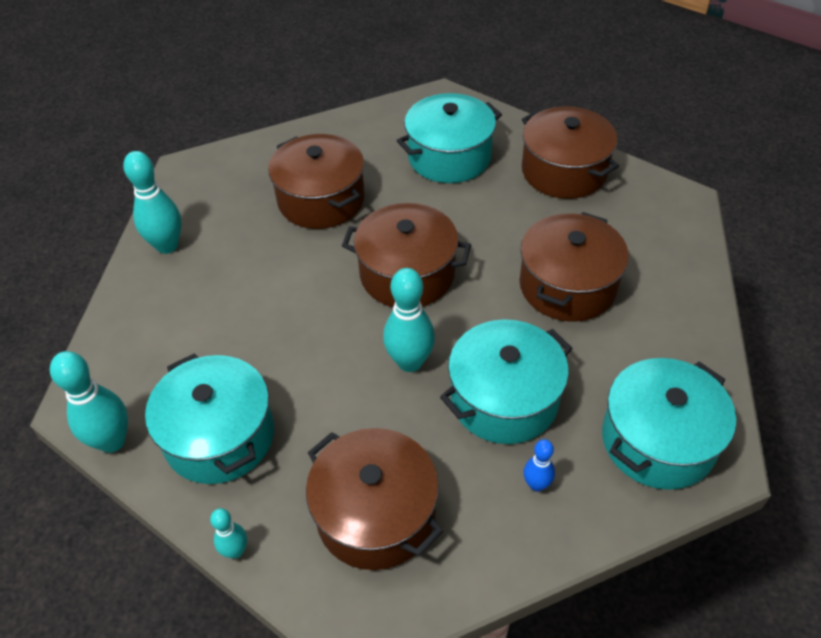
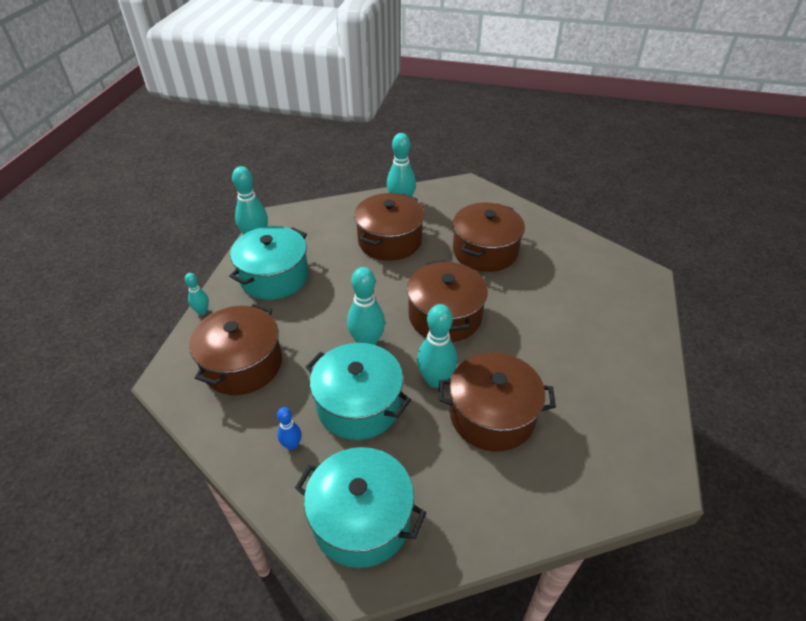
camera: 65 degrees right, 5 degrees down
(449, 157) = (581, 301): turquoise pot -> none
(499, 315) = (435, 380): none -> turquoise bowling pin
(564, 171) = (625, 378): brown pot -> brown pot (390, 241)

